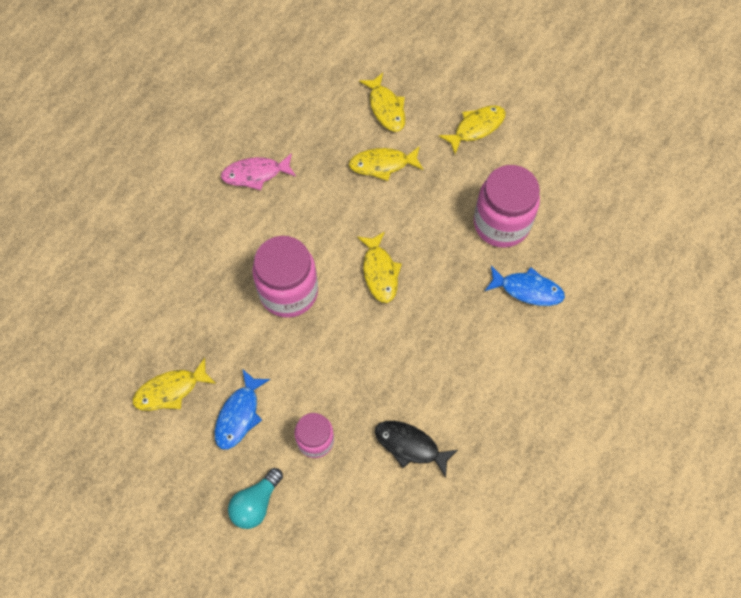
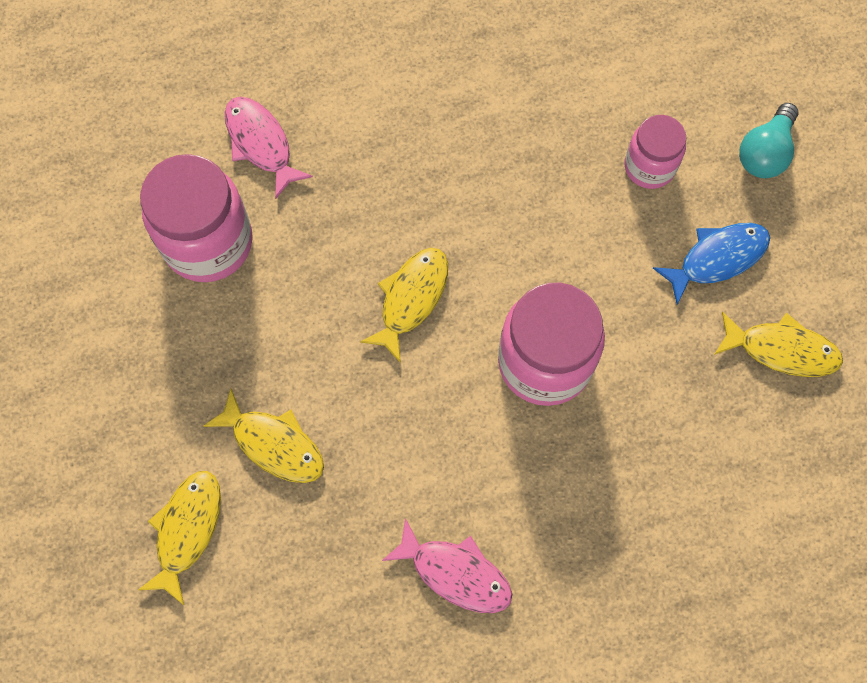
camera: 140 degrees left, 5 degrees up
(256, 503) = (765, 152): turquoise light bulb -> turquoise light bulb turned 135 degrees clockwise
(410, 446) = (549, 86): black fish -> none
(476, 128) = (101, 396): yellow fish -> none
(527, 289) = (261, 144): blue fish -> pink fish

